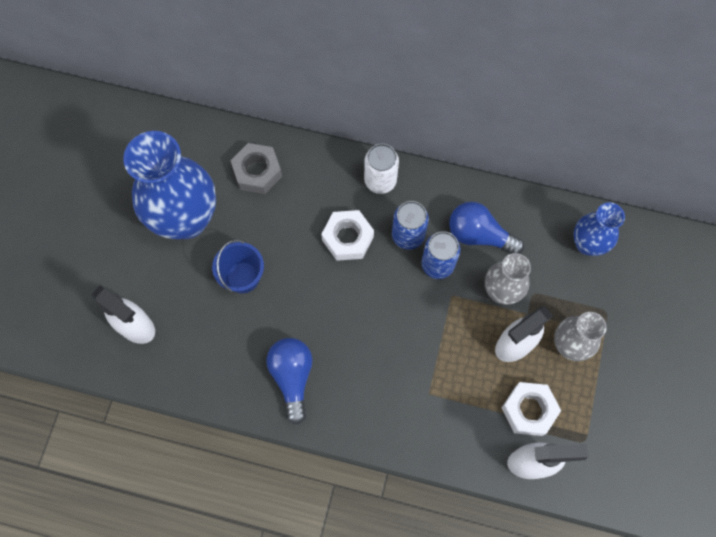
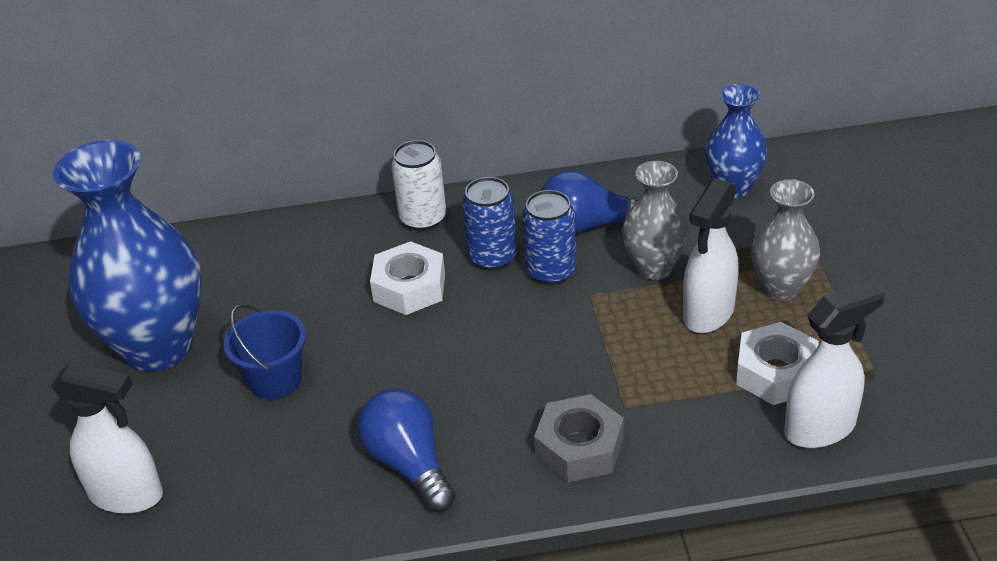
camera: 20 degrees left, 30 degrees down
(257, 172) = (243, 265): grey nut -> grey nut (579, 448)

